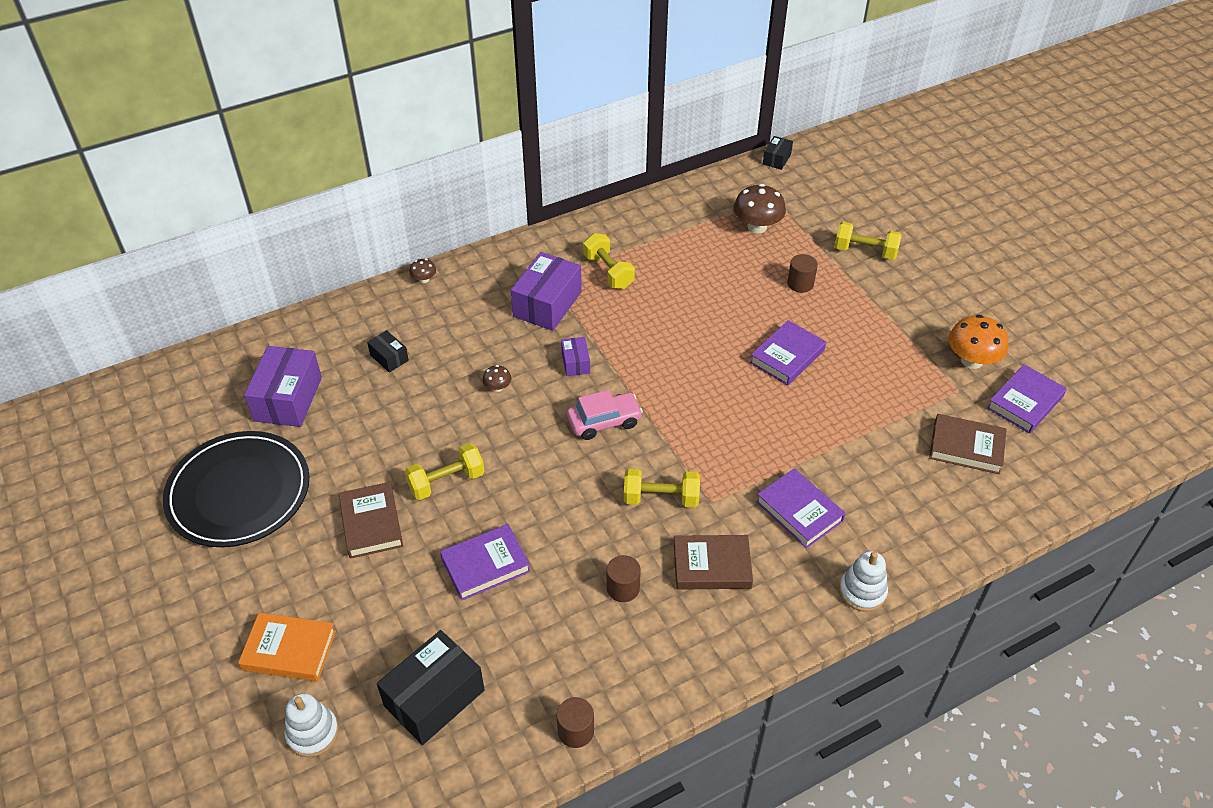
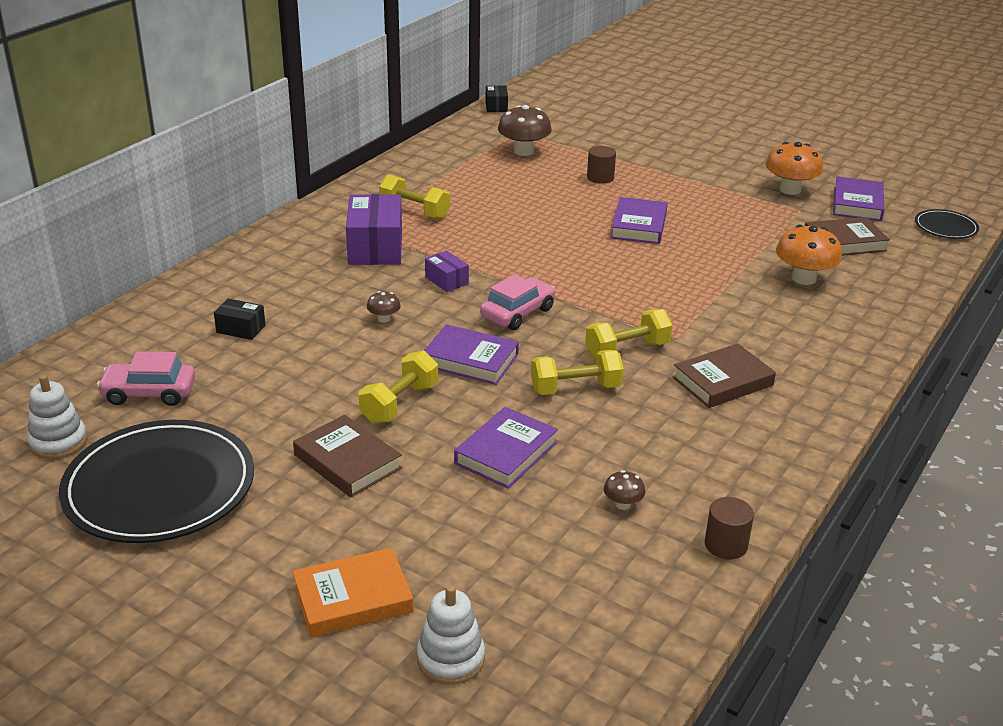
camera: 30 degrees left, 15 degrees down
(288, 399) = (149, 393): purple box -> pink car
(424, 279) = (223, 262): brown mushroom -> brown mushroom (623, 504)
(434, 698) = (558, 575): black box -> none
(623, 588) = (659, 424): brown cylinder -> none
(799, 511) = (757, 321): purple book -> purple book (470, 360)
(862, 591) = (865, 356): white stacking toy -> white stacking toy (58, 442)
(865, 251) = (633, 146): yellow dumbbell -> yellow dumbbell (575, 389)
(886, 477) = (803, 278): none -> orange mushroom
(1091, 466) = (945, 227): none -> black plate

